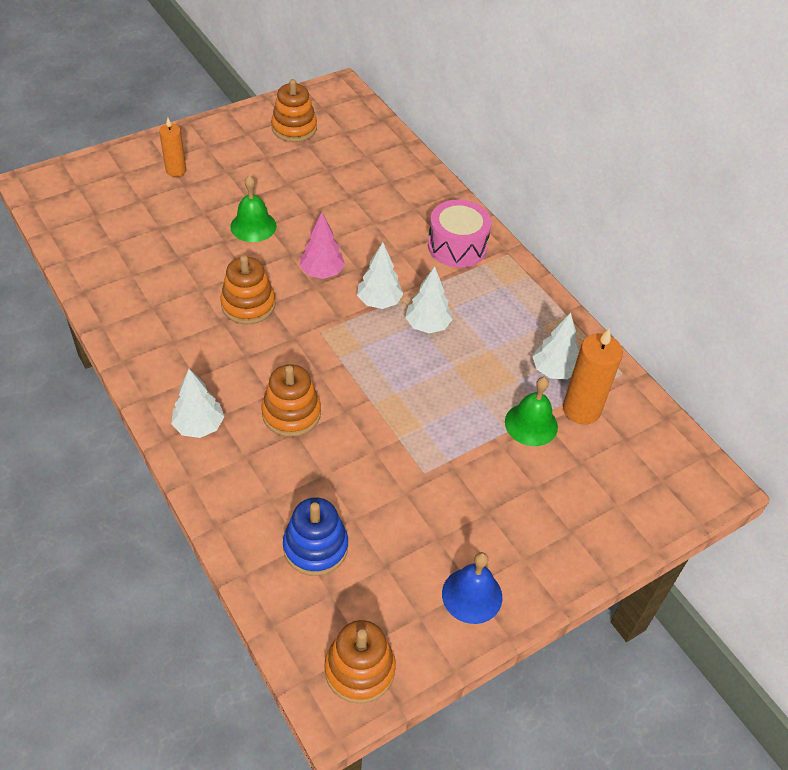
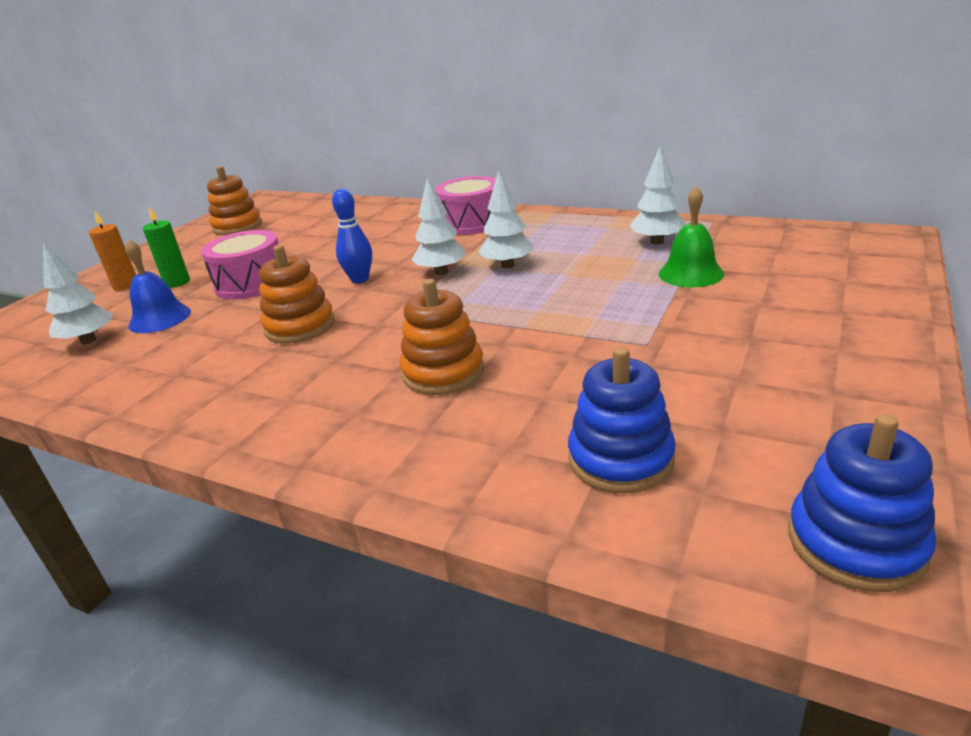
camera: 25 degrees left, 20 degrees down
(199, 426) = (336, 435): white tree -> white tree (88, 341)
(209, 190) = (177, 283): none -> green candle
(253, 226) = (251, 283): green bell -> pink drum
(322, 272) = (360, 279): pink tree -> blue bowling pin
(359, 669) = (855, 543): orange stacking toy -> blue stacking toy
(472, 595) = (847, 400): blue bell -> blue bell (160, 318)
(581, 409) = (716, 249): orange candle -> none

